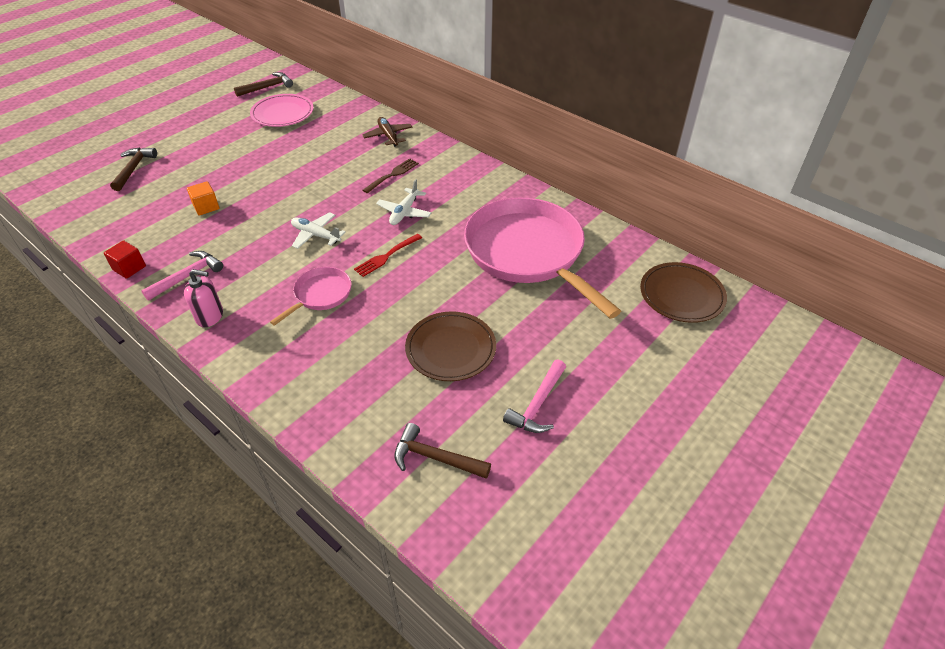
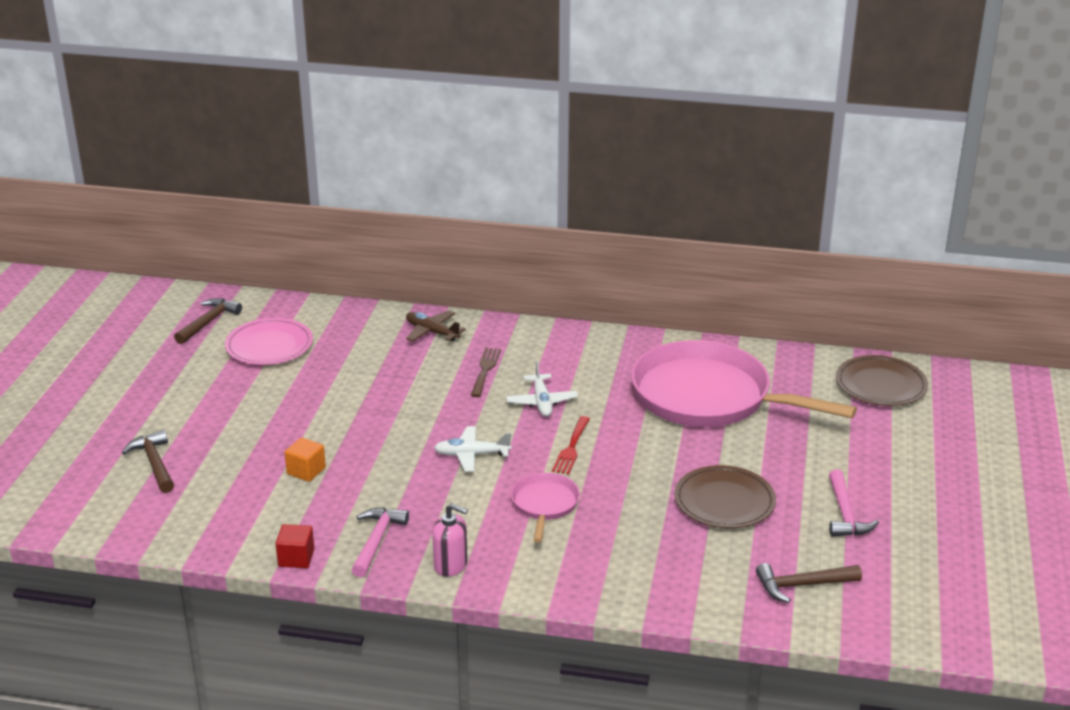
camera: 30 degrees left, 15 degrees down
(210, 316) = (451, 565): pink soap dispenser -> pink soap dispenser turned 45 degrees clockwise

